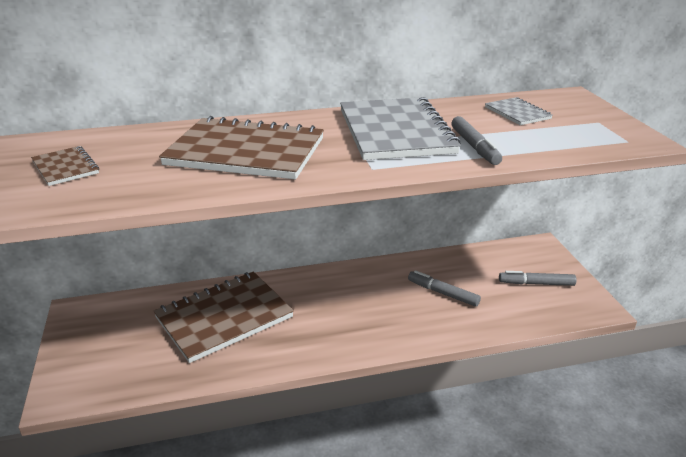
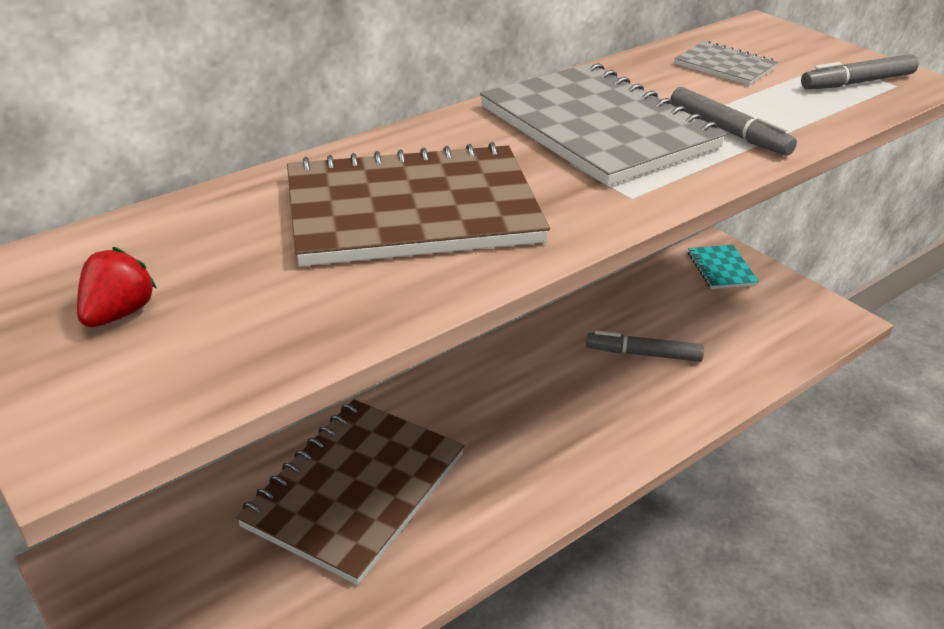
camera: 25 degrees left, 5 degrees up
(65, 167) = (119, 314): brown notebook -> red strawberry
(535, 258) = (721, 269): none -> turquoise notebook
(536, 284) = (749, 306): grey marker -> grey marker (858, 82)

